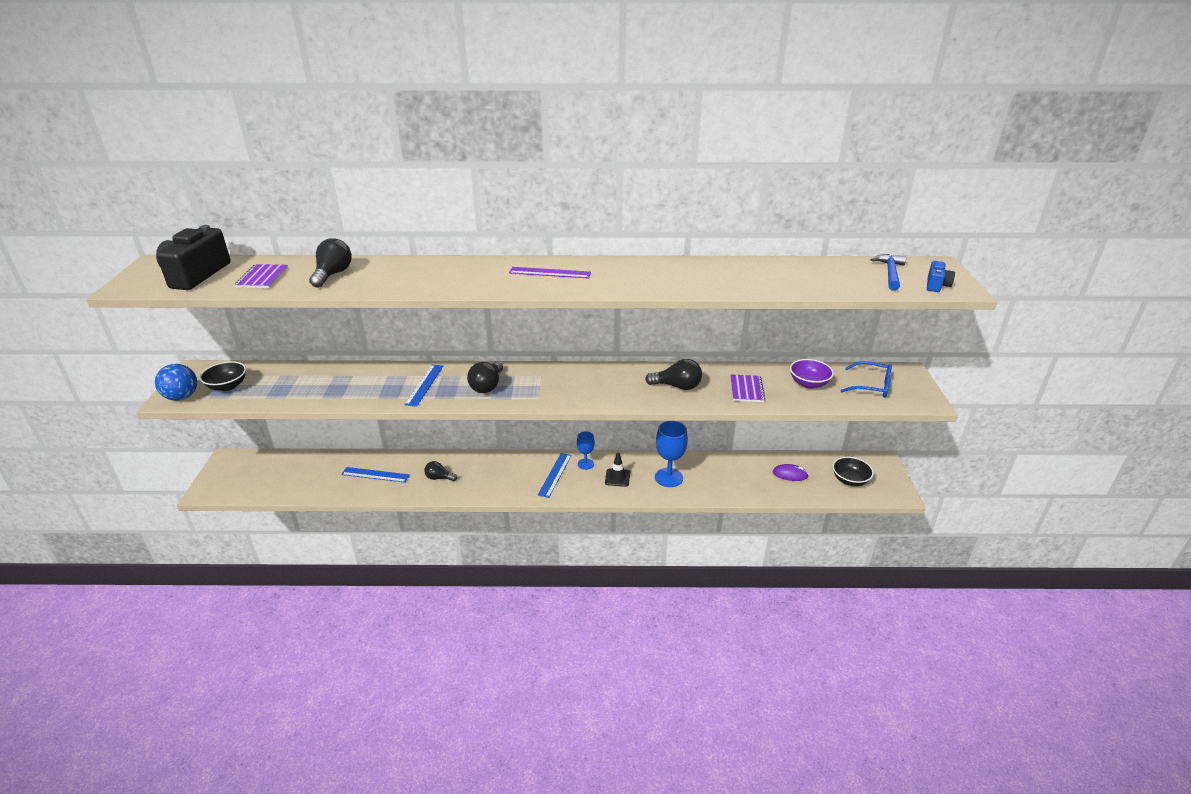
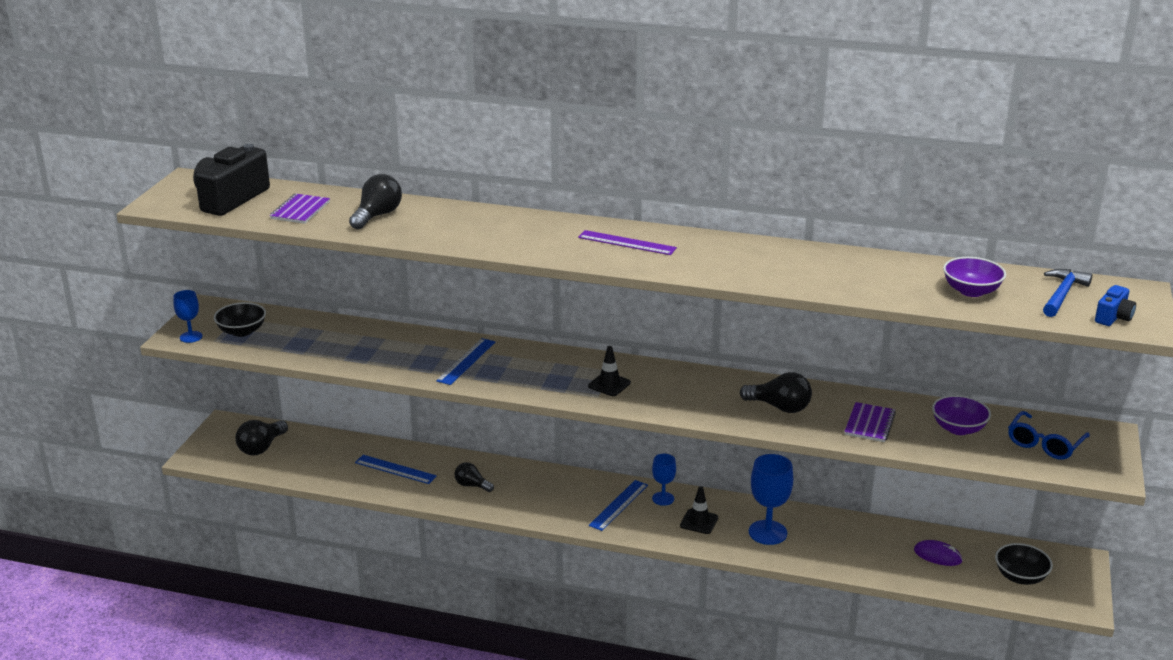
camera: 15 degrees right, 5 degrees down
(182, 397) = (191, 337): blue ball -> blue goblet
(487, 386) = (541, 373): black light bulb -> black light bulb (261, 447)
(543, 387) = (609, 384): none -> black traffic cone
(826, 278) = (971, 291): none -> purple bowl
(871, 386) = (1044, 444): blue glasses -> blue glasses turned 90 degrees clockwise

